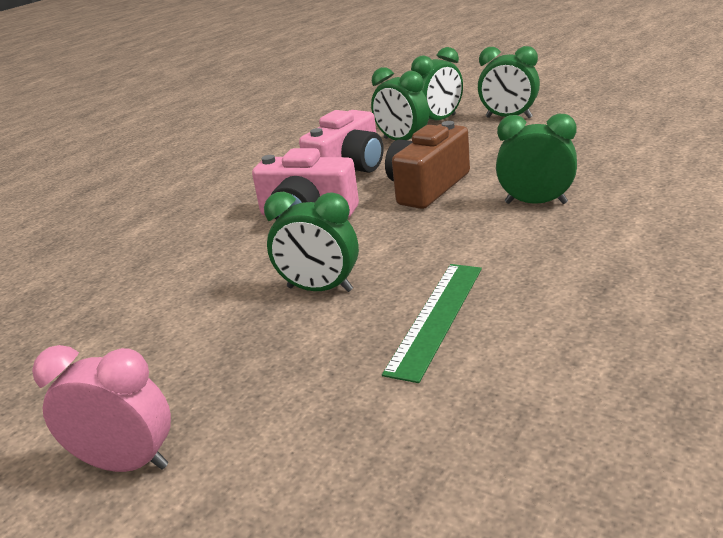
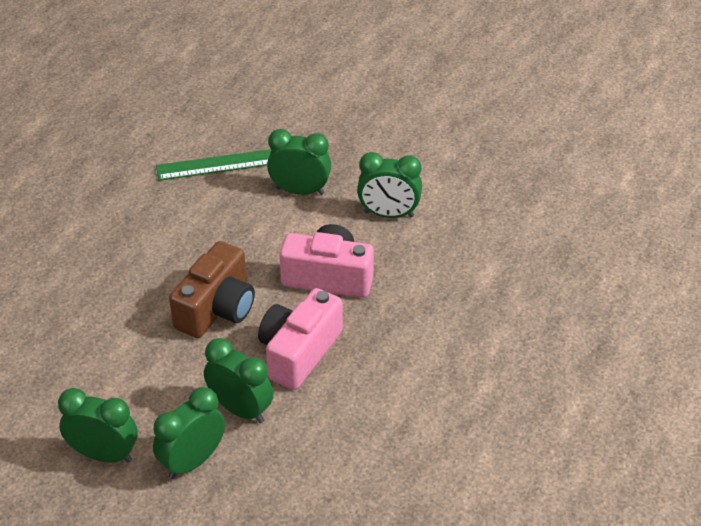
camera: 170 degrees right, 15 degrees up
(127, 463) = (376, 89): pink clock -> none
(436, 318) = (220, 164): green ruler -> green ruler turned 60 degrees clockwise
(535, 203) = (125, 275): green clock -> green clock (388, 214)

